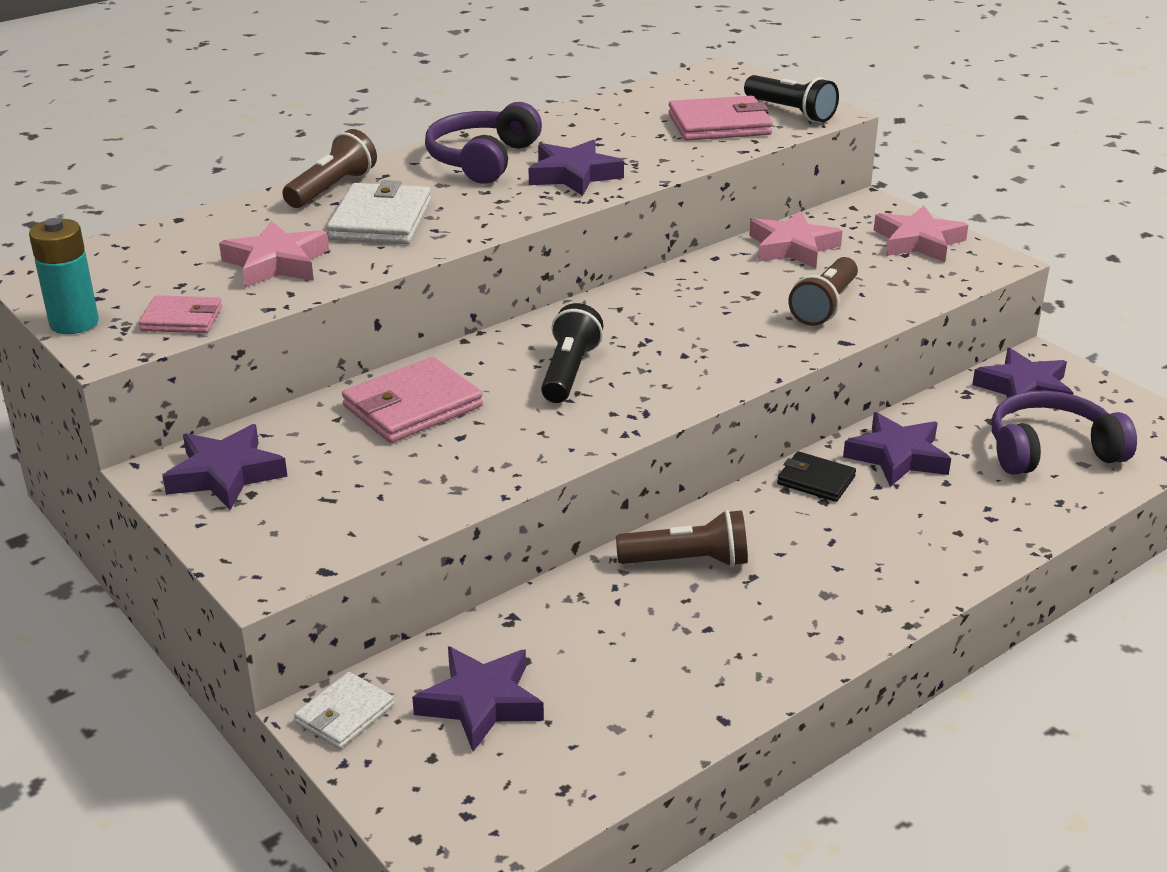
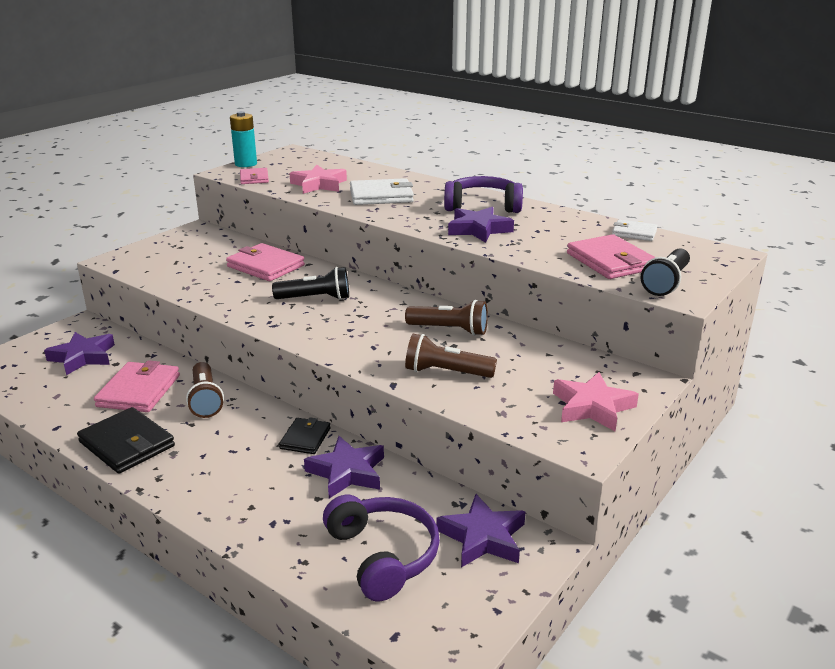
camera: 75 degrees right, 5 degrees down
(225, 474) = (196, 239): purple star -> none
(332, 188) = (415, 182): brown flashlight -> brown flashlight (449, 330)
(345, 714) = (80, 327): white wallet -> white wallet (634, 233)
(635, 630) = (139, 391): none -> pink wallet
(792, 247) = (537, 352): pink star -> none
(793, 639) = (127, 444): none -> black wallet

